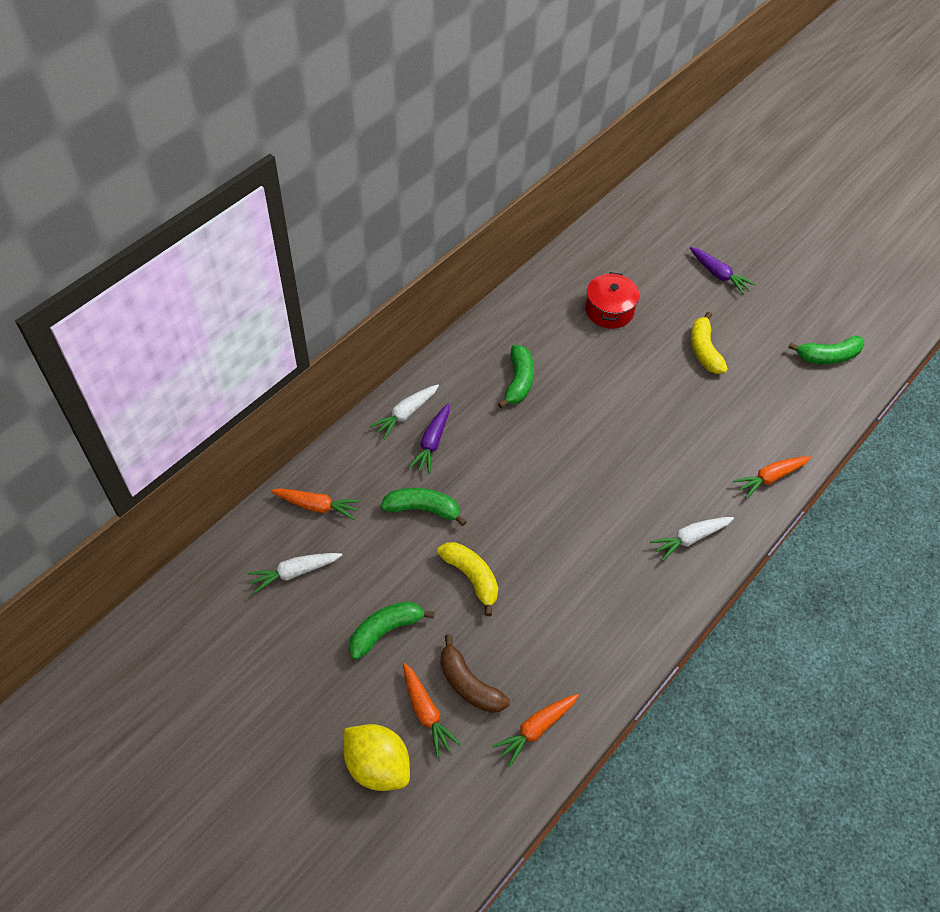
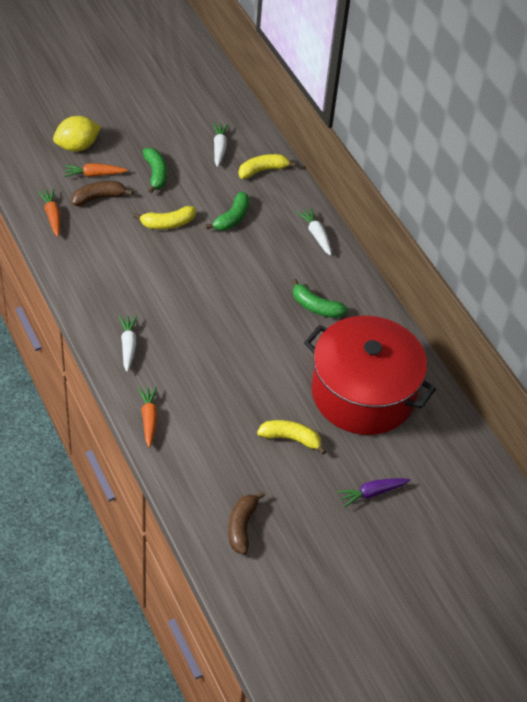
camera: 110 degrees right, 5 degrees down
(317, 506) = (262, 170): orange carrot -> yellow banana
(432, 443) = (284, 240): purple carrot -> none
(609, 310) = (363, 393): red pot -> red pot, size x2.33
(828, 356) = (242, 526): green banana -> brown banana

